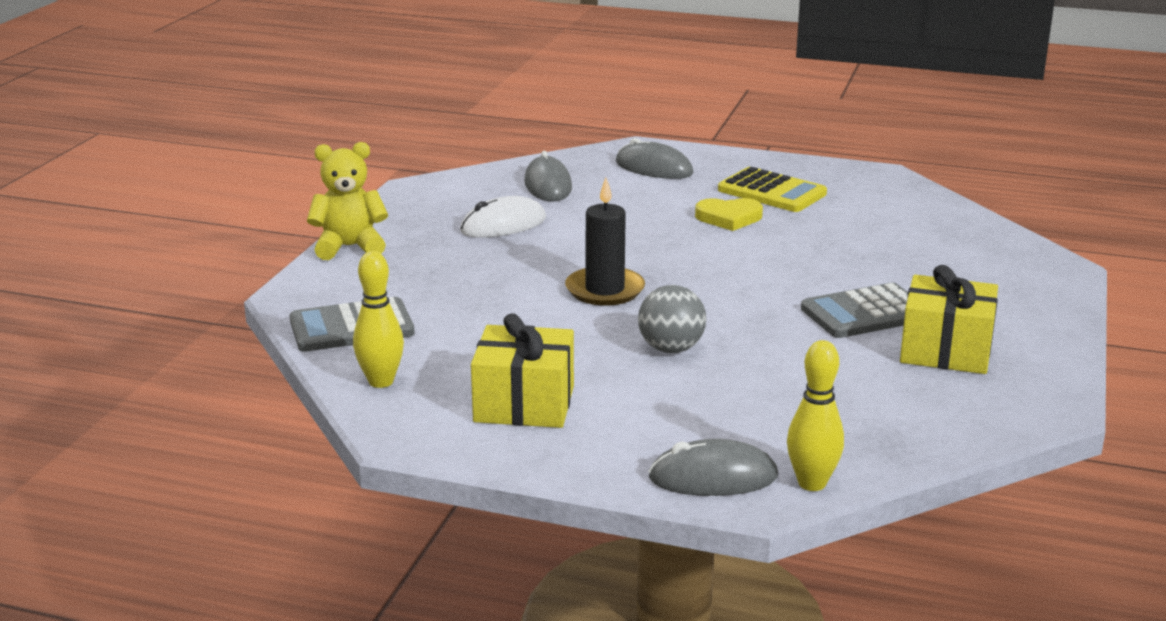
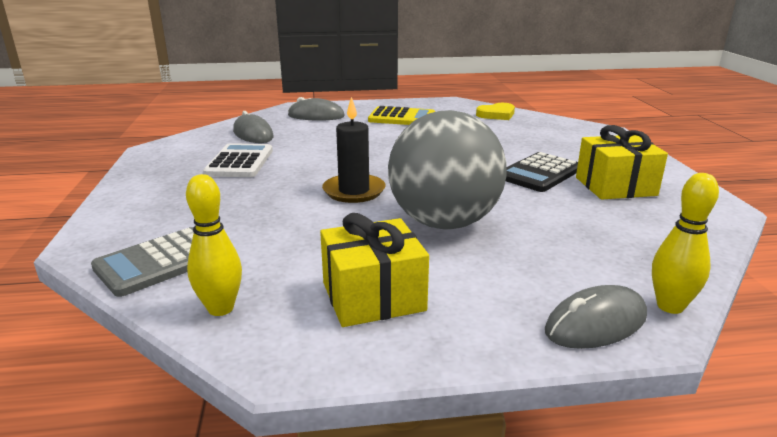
camera: 25 degrees left, 0 degrees up
(349, 247) = (120, 197): yellow teddy bear -> none
(503, 225) = (240, 162): white mouse -> white calculator
(671, 349) = (444, 223): grey ball -> grey ball, size x2.05
(729, 218) = (391, 135): yellow heart -> yellow heart (496, 114)
(865, 313) = (539, 173): grey calculator -> black calculator

